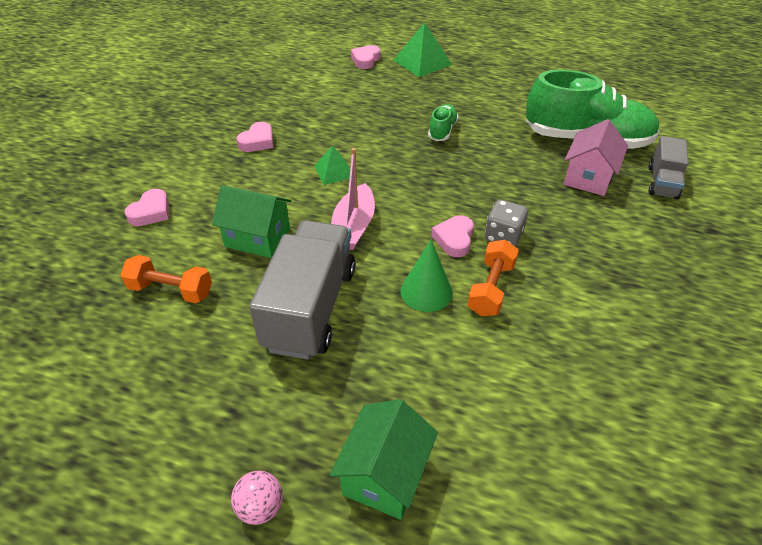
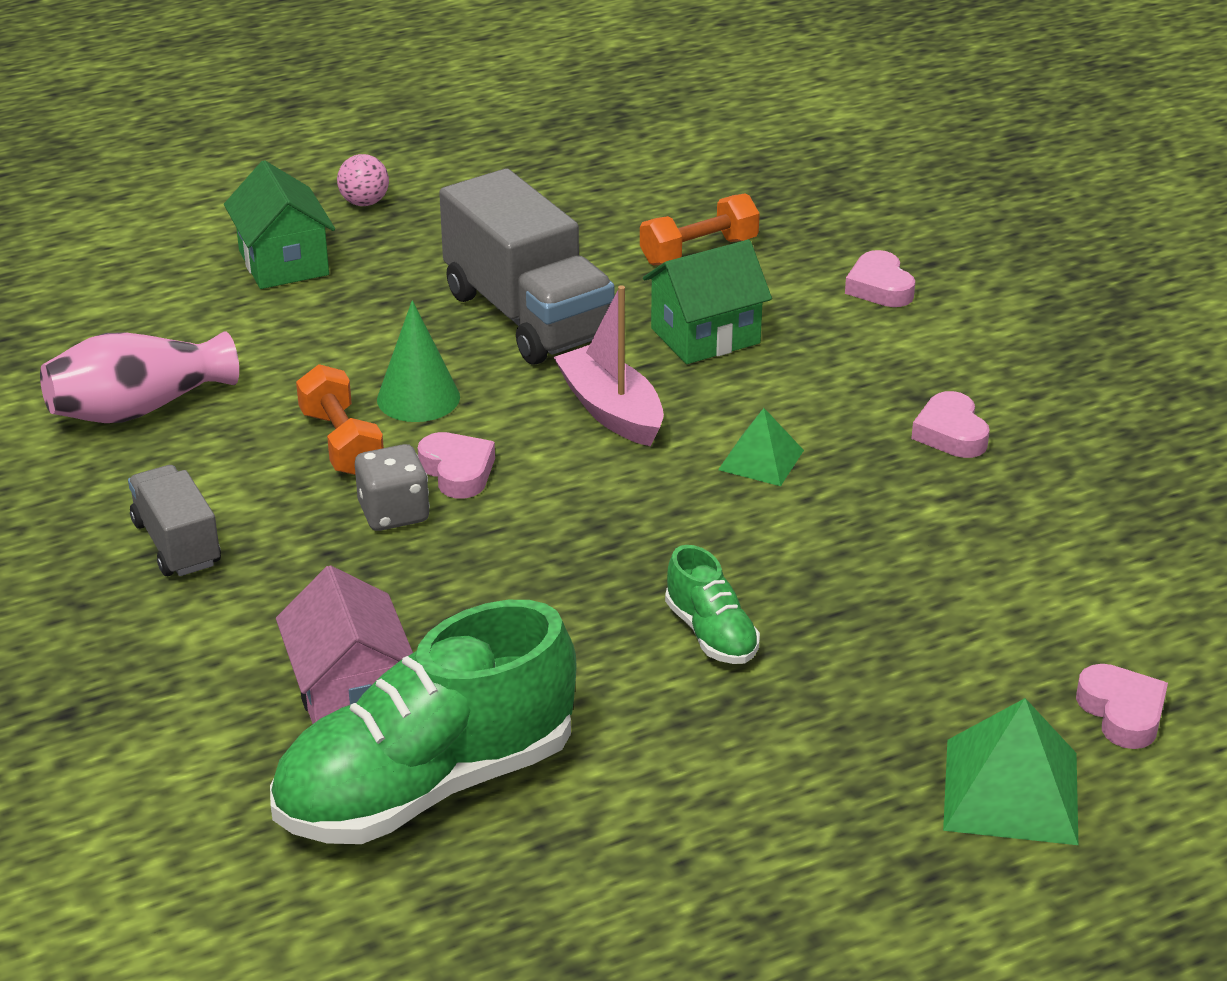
camera: 135 degrees right, 10 degrees down
(584, 390) = (139, 409): none -> pink vase
(662, 182) = (207, 767): grey truck -> grey truck (177, 543)

